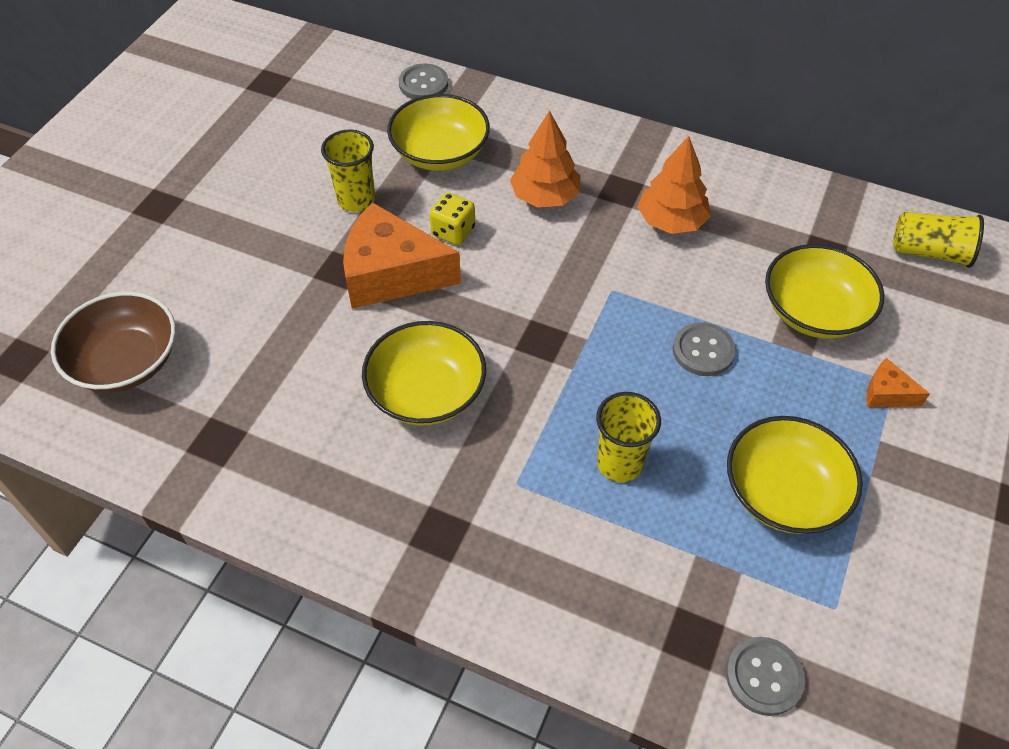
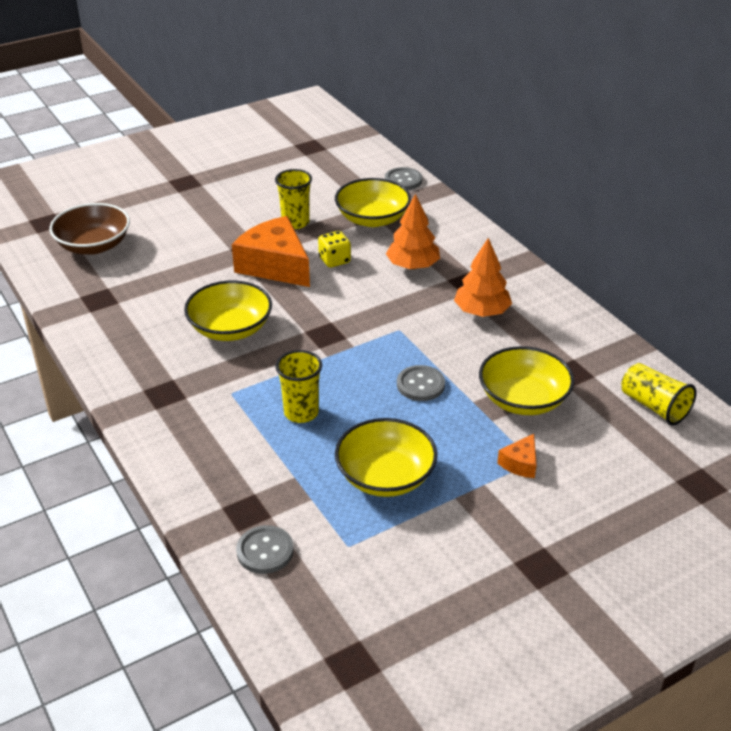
camera: 35 degrees right, 15 degrees down
(887, 393) = (520, 463): orange cheese -> orange cheese turned 120 degrees counterclockwise

